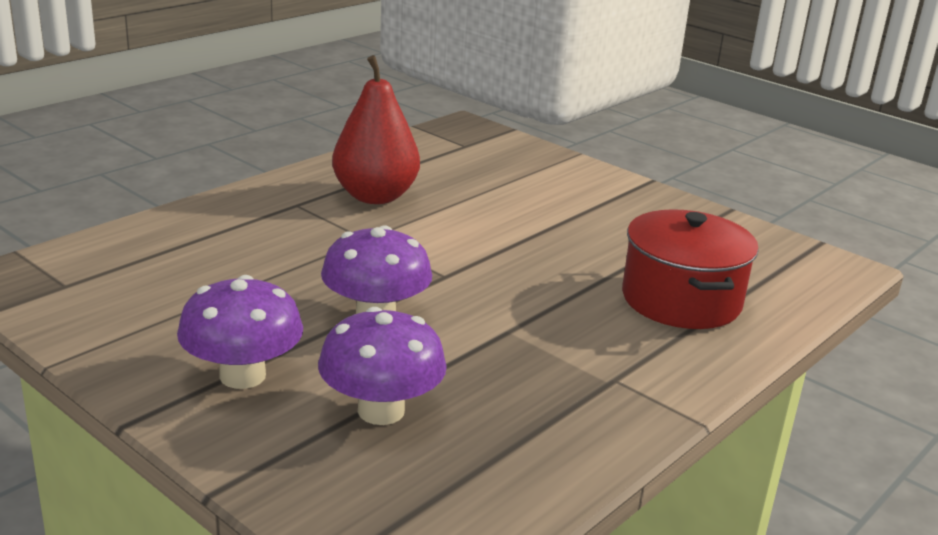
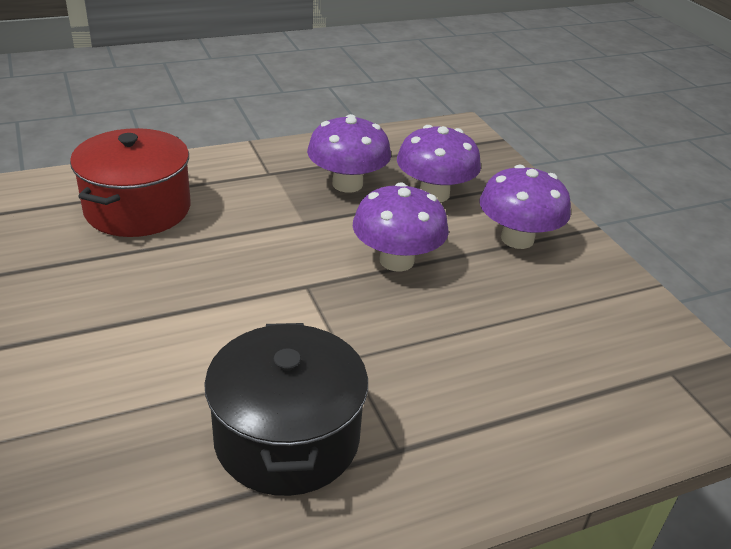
camera: 155 degrees left, 10 degrees up
(375, 196) = (287, 438): red pear -> black pot
(505, 392) = (347, 184): none -> purple mushroom

